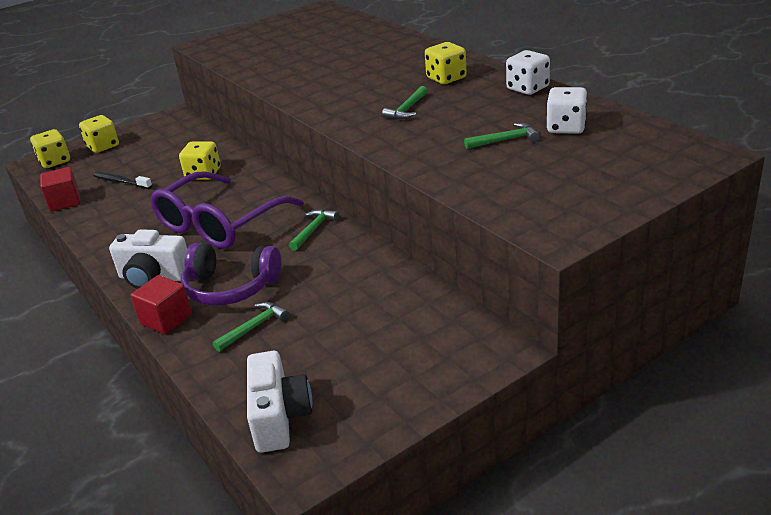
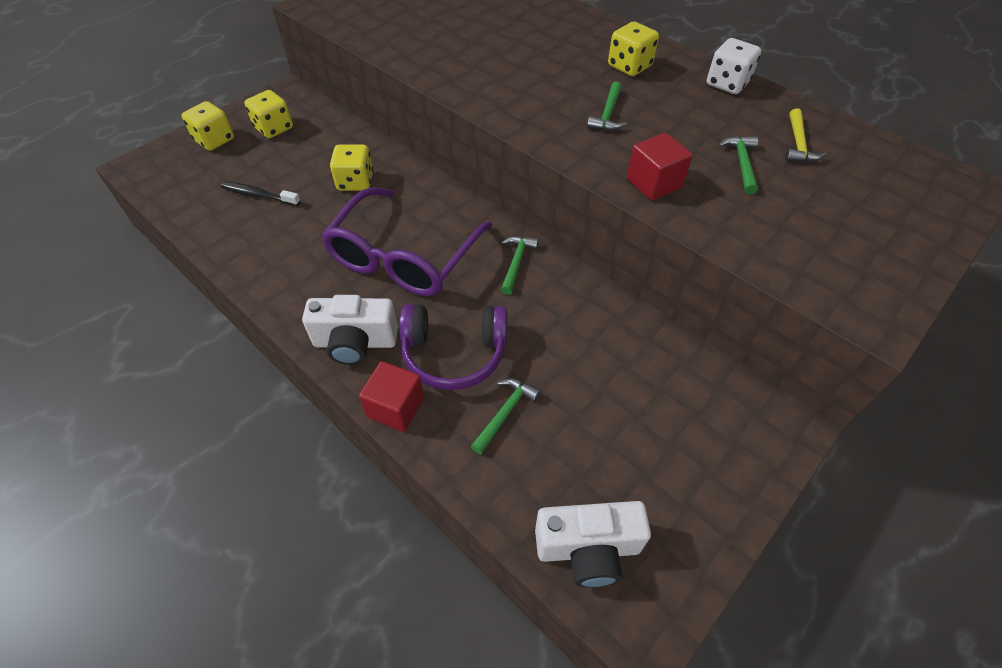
camera: 15 degrees left, 20 degrees up
(55, 161) = (161, 164): yellow dice -> yellow dice (274, 128)
(65, 202) = (198, 227): red cube -> red cube (654, 183)
(279, 417) = (588, 549): white camera -> white camera turned 105 degrees clockwise
(505, 140) = (741, 164): green hammer -> green hammer turned 60 degrees counterclockwise
(566, 127) = (798, 144): white dice -> yellow hammer

